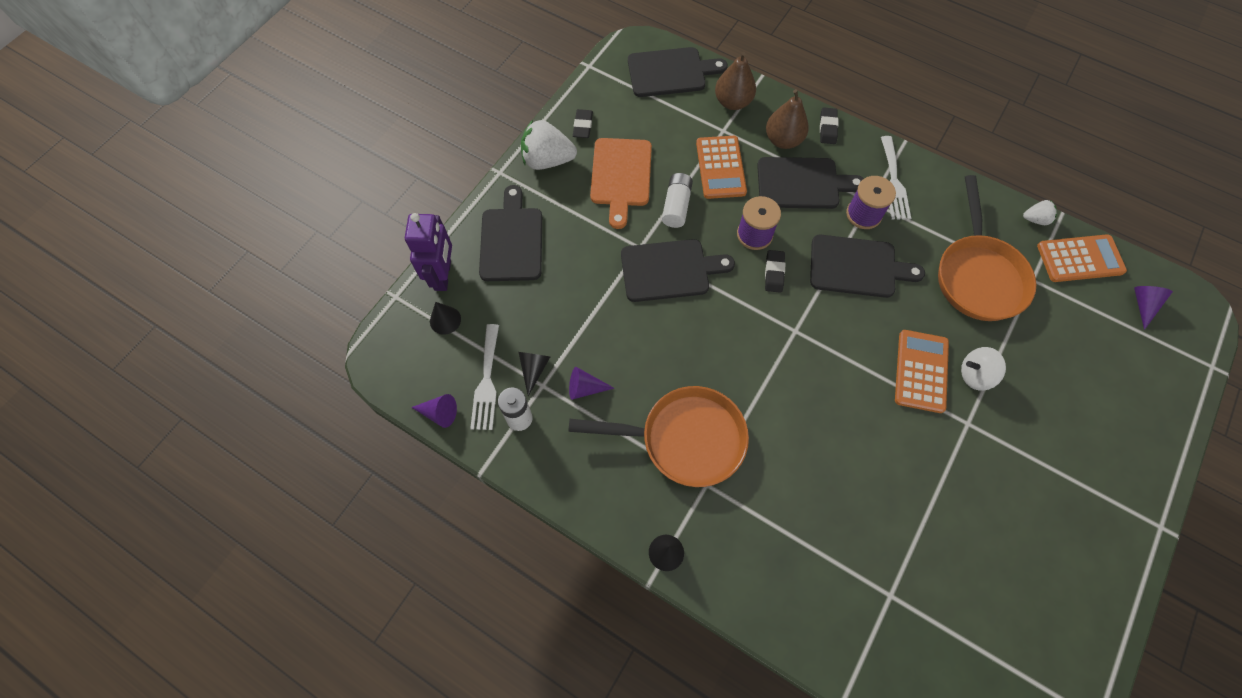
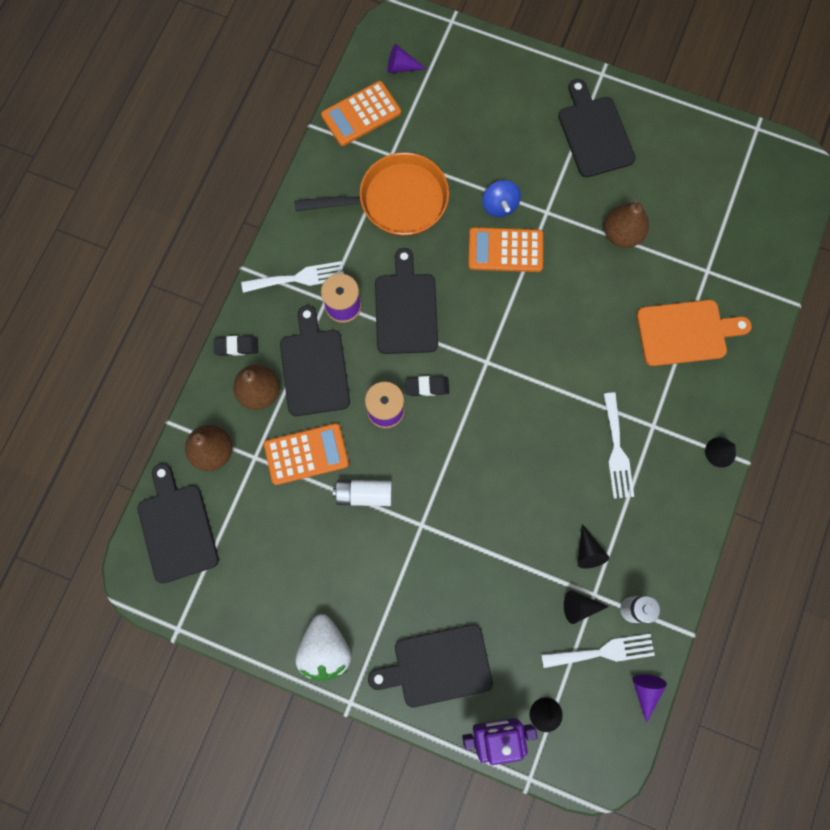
camera: 100 degrees left, 10 degrees up
(583, 126) = (270, 618): black eraser -> none
(585, 388) = (588, 551): purple cone -> black cone
(621, 176) = (334, 561): orange cutting board -> orange cutting board (686, 332)
(669, 270) = (443, 490): black cutting board -> black cutting board (594, 133)
(684, 439) = (616, 450): orange pan -> white fork
(940, 502) = (622, 234): none -> brown pear
(975, 375) = (499, 205): white spinning top -> blue spinning top
(1035, 219) = (323, 149): white strawberry -> none
(1080, 259) = (361, 114): orange calculator -> orange calculator turned 105 degrees counterclockwise

